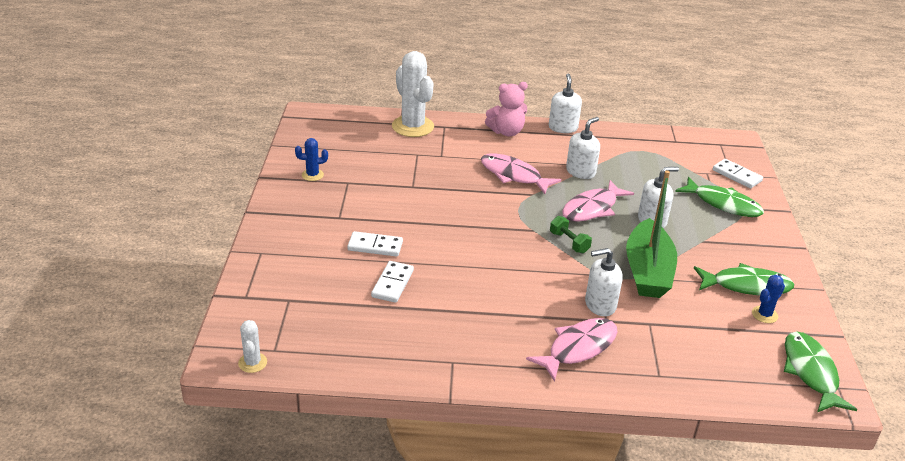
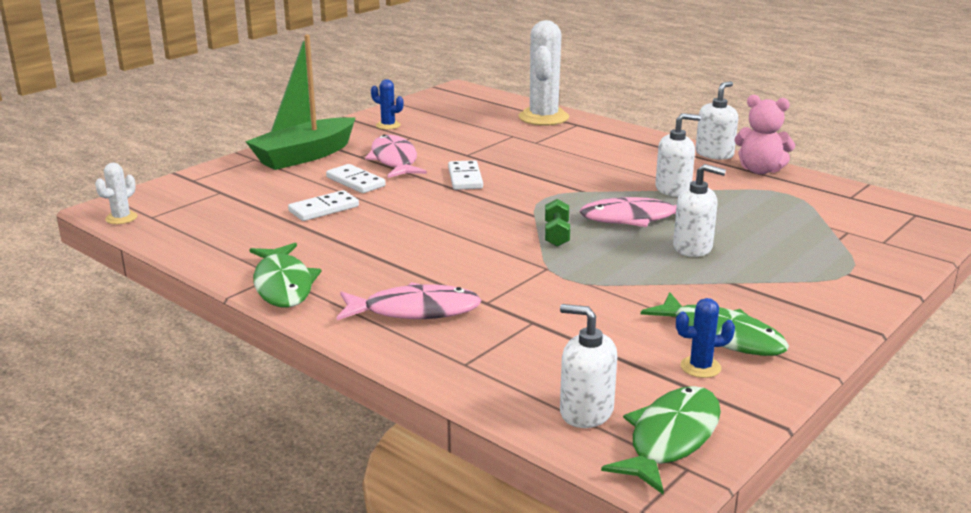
camera: 40 degrees right, 10 degrees down
(506, 132) = (639, 142): pink teddy bear -> pink teddy bear (760, 170)
(513, 175) = (587, 173): pink fish -> pink fish (394, 160)
(600, 305) = (502, 289): white soap dispenser -> white soap dispenser (586, 412)
(647, 271) = (609, 283): green boat -> green boat (304, 156)
(723, 204) = (821, 262): green fish -> green fish (283, 285)
(737, 175) = (890, 245): white domino -> white domino (465, 178)

